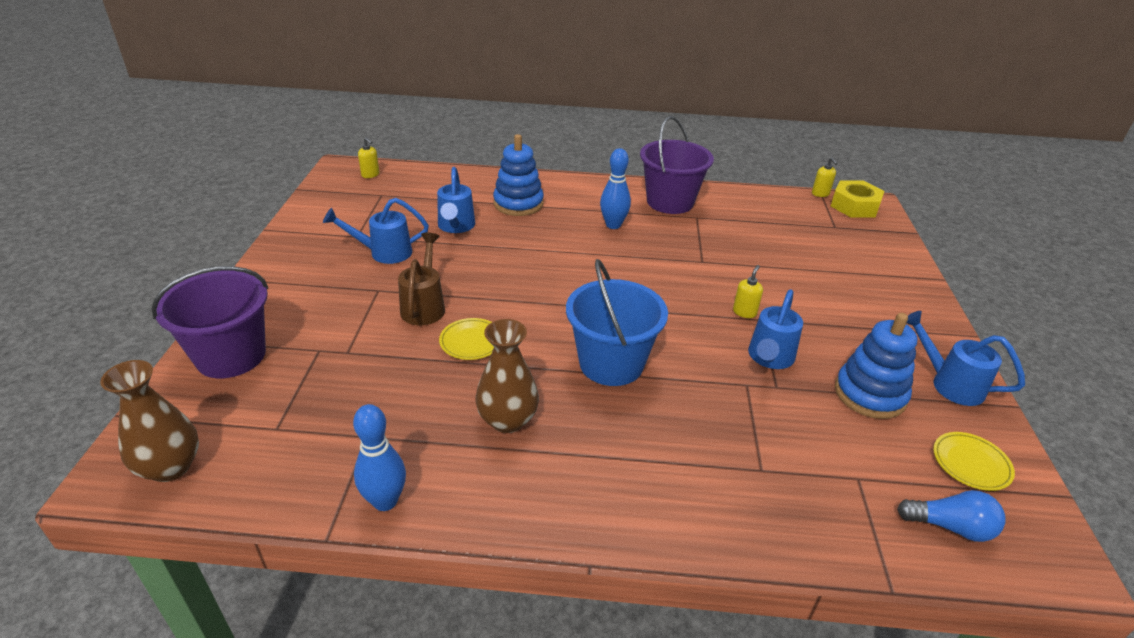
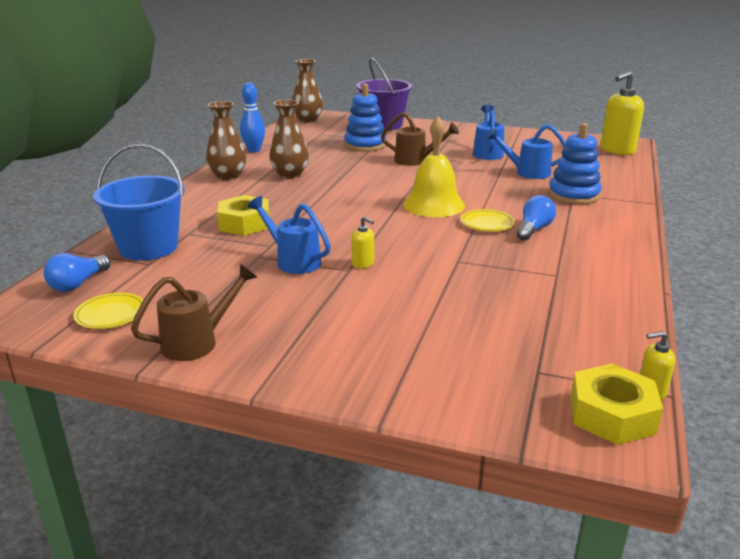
camera: 105 degrees right, 10 degrees down
(370, 175) = (617, 150): yellow soap dispenser -> yellow soap dispenser, size x2.17
(471, 342) = (370, 170): yellow plate -> yellow plate (487, 223)
(534, 496) = (228, 176): none -> brown vase
(576, 282) = (434, 204): none -> yellow bell
(611, 363) = (323, 205): blue bucket -> blue bucket (148, 247)
(613, 225) = (534, 229): blue bowling pin -> blue light bulb
(670, 202) = (593, 265): purple bucket -> none
(702, 422) = (244, 223): none -> yellow nut
(870, 394) = (219, 294): blue stacking toy -> blue stacking toy (365, 145)
(949, 383) = (198, 342): blue watering can -> brown watering can

